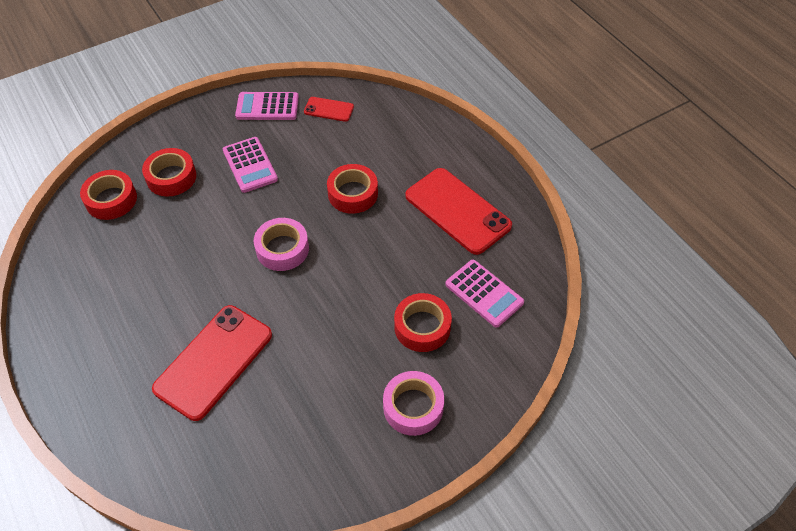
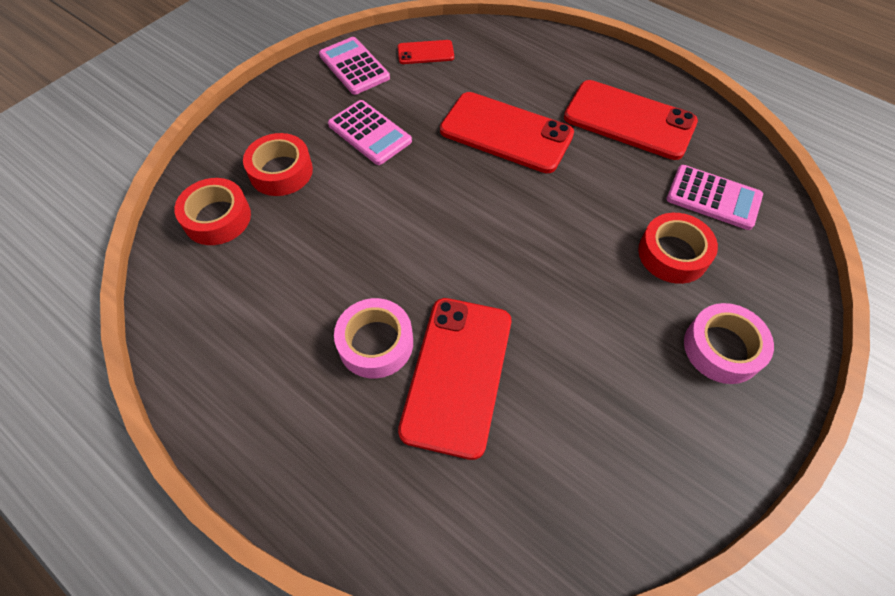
camera: 20 degrees left, 5 degrees up
(267, 107) = (354, 66): pink calculator -> pink calculator turned 75 degrees clockwise
(282, 249) = (462, 215): pink tape -> pink tape (375, 343)
(353, 194) = (506, 133): red tape -> red phone

